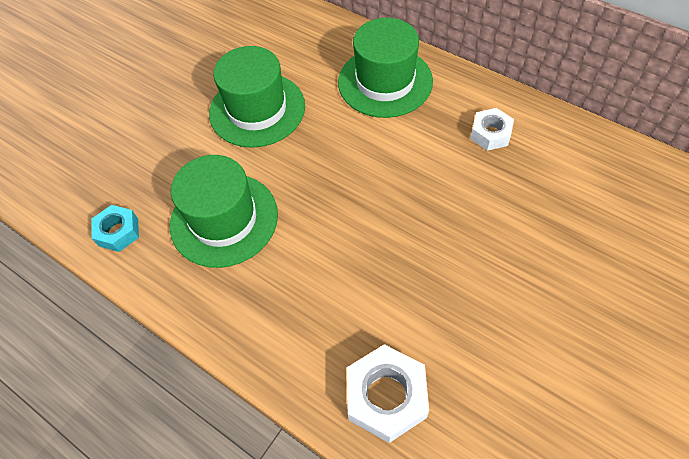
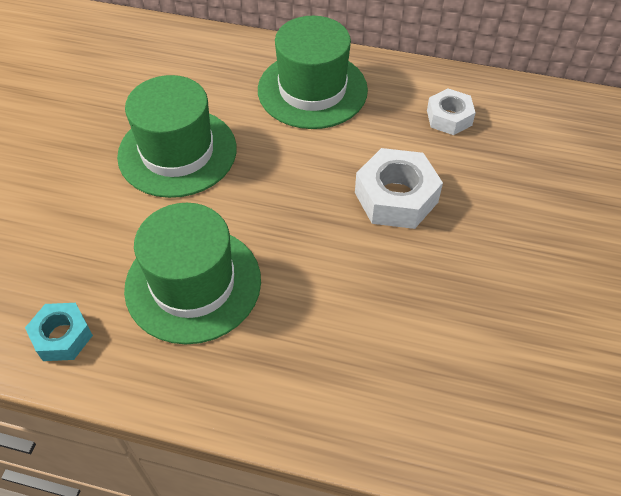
camera: 25 degrees left, 5 degrees down
(386, 396) = (470, 419): white nut -> white nut (396, 197)

